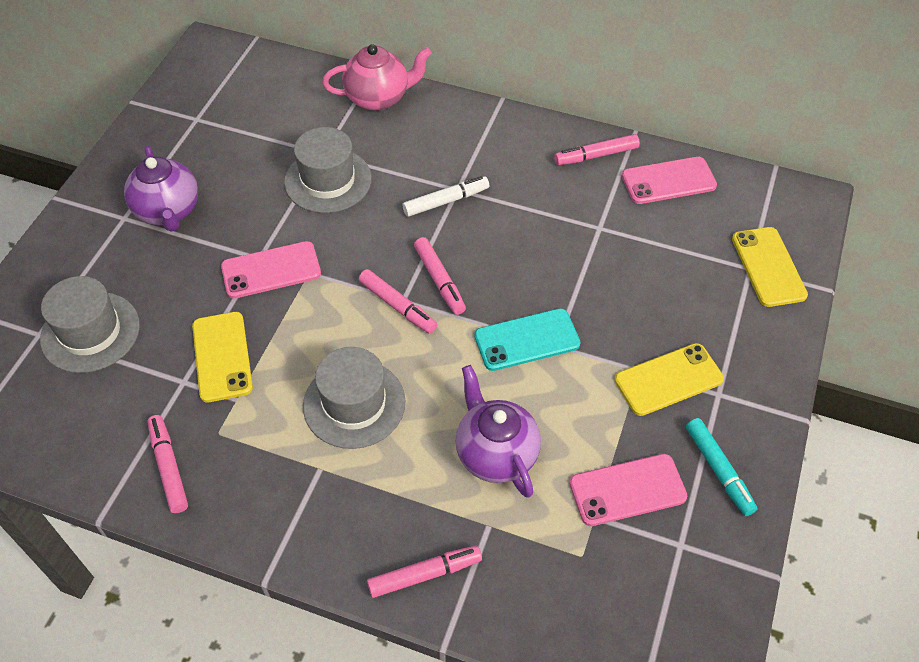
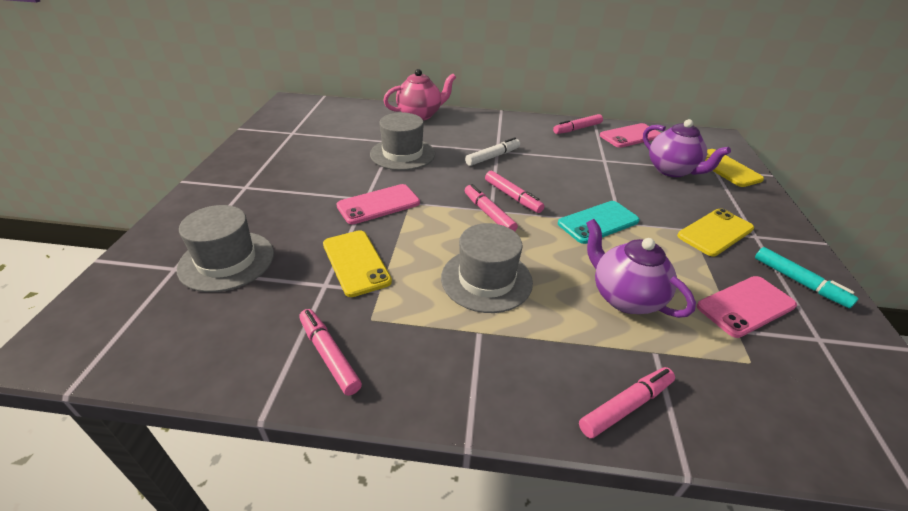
camera: 15 degrees left, 15 degrees down
(168, 212) = (282, 180): purple teapot -> purple teapot (672, 170)
(397, 306) = (489, 214): pink marker -> pink marker turned 150 degrees counterclockwise

